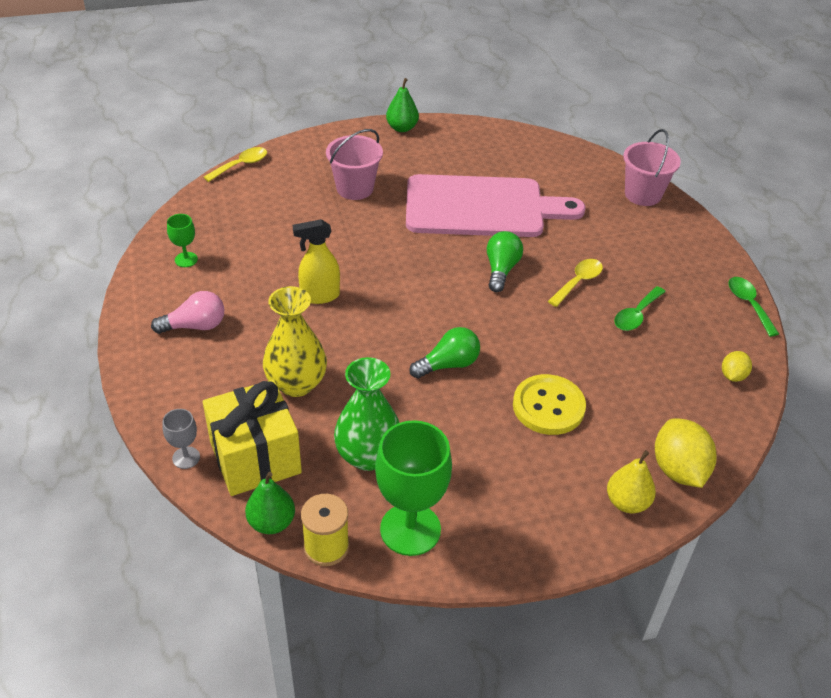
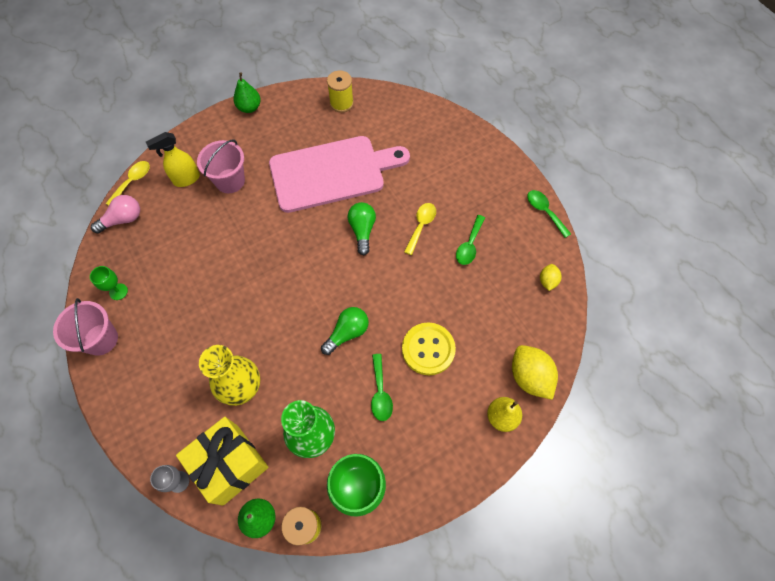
camera: 15 degrees left, 20 degrees up
(195, 326) = (146, 355): pink light bulb -> pink light bulb (123, 219)
(319, 296) = (233, 296): yellow spray bottle -> yellow spray bottle (186, 179)
(471, 435) = (380, 393): none -> green spoon
(515, 146) = (341, 103): none -> yellow spool
(643, 194) = (447, 126): pink bucket -> pink bucket (101, 339)

